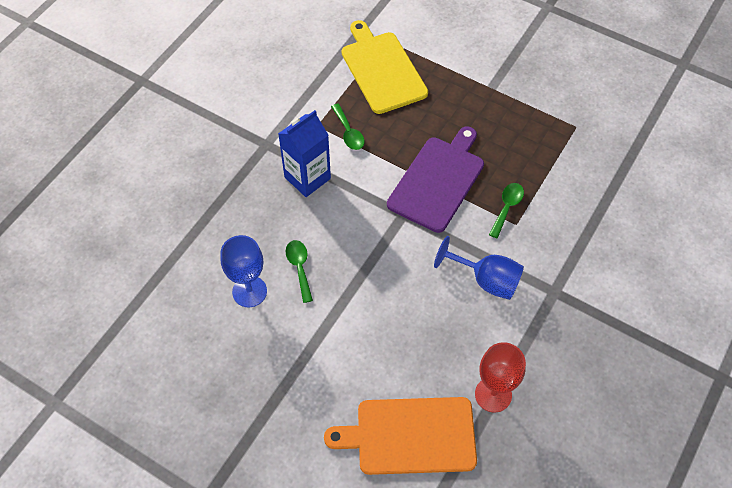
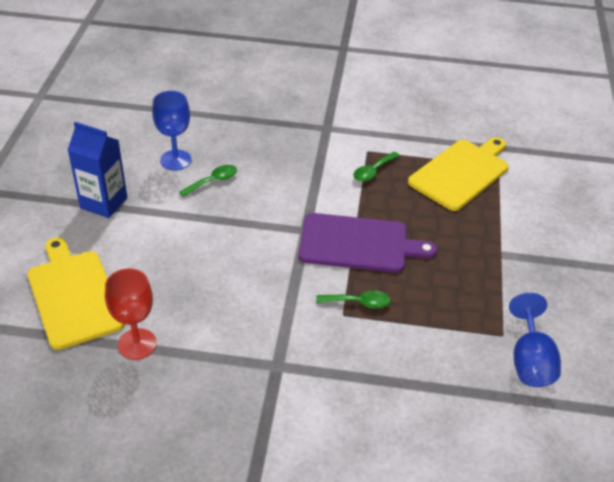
camera: 65 degrees right, 15 degrees down
(307, 178) = (307, 160): blue carton -> blue carton (104, 203)
(410, 435) = (74, 295): orange cutting board -> yellow cutting board
(486, 280) = (263, 307): blue goblet -> blue goblet (530, 361)

